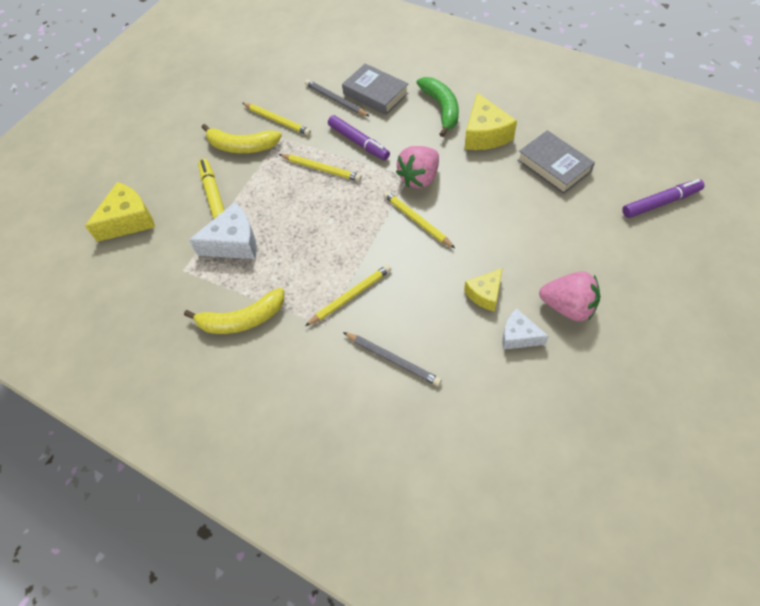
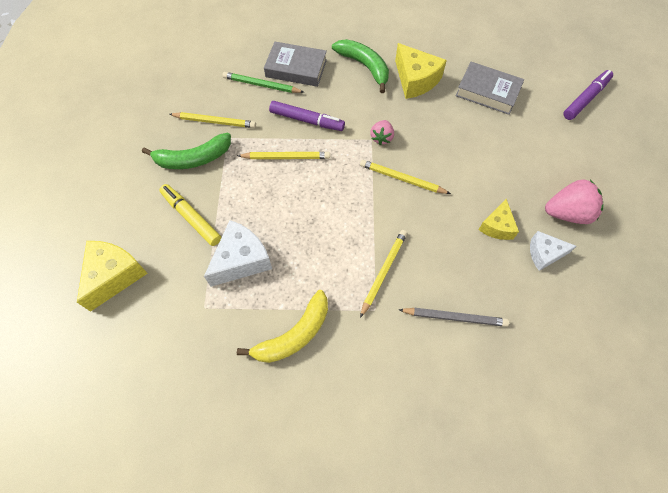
camera: 30 degrees left, 5 degrees up
(242, 146) = (193, 159): yellow banana -> green banana
(335, 100) = (261, 85): grey pencil -> green pencil
(419, 178) = (381, 138): pink strawberry -> pink strawberry, size x0.59

